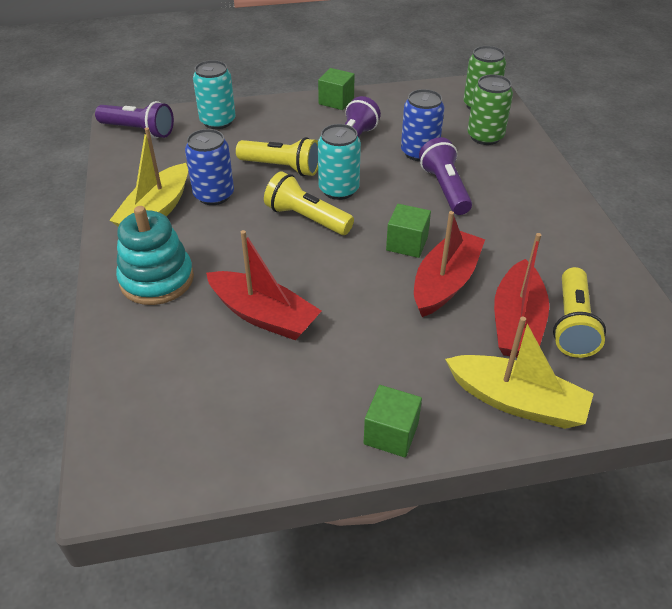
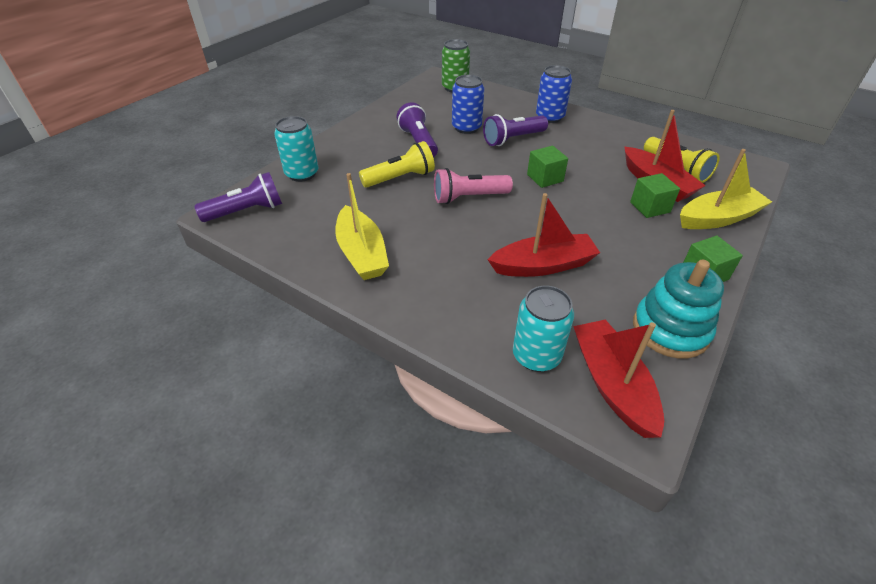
camera: 45 degrees left, 0 degrees up
(157, 279) = (442, 293): turquoise stacking toy -> turquoise stacking toy (670, 329)
(214, 195) = (385, 219): blue can -> blue can (549, 117)
(307, 218) = (469, 197): yellow flashlight -> pink flashlight
(336, 101) = (365, 123): green cube -> green cube (650, 207)
(338, 190) = (458, 171): turquoise can -> turquoise can (536, 355)
(445, 188) = (513, 139): purple flashlight -> purple flashlight turned 60 degrees counterclockwise
(445, 282) = (596, 185): red boat -> red boat (612, 384)
(485, 137) = (486, 102): green can -> none

